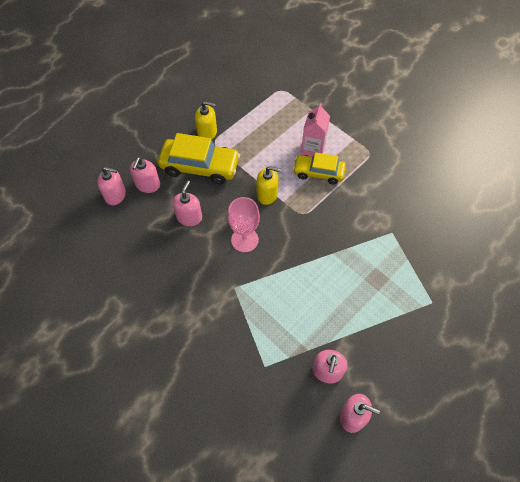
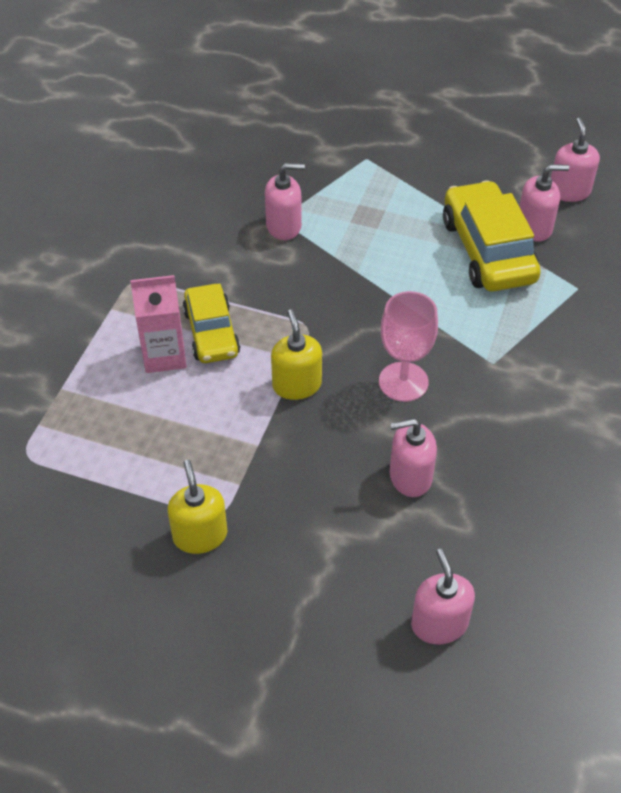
camera: 115 degrees left, 10 degrees down
(148, 185) = (383, 578): pink soap dispenser -> pink soap dispenser (284, 226)
(200, 166) = (291, 510): yellow car -> yellow car (487, 250)

